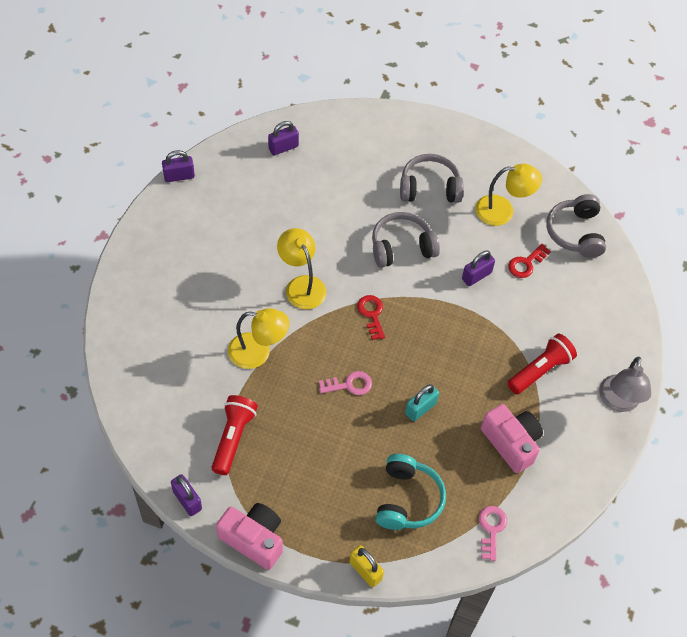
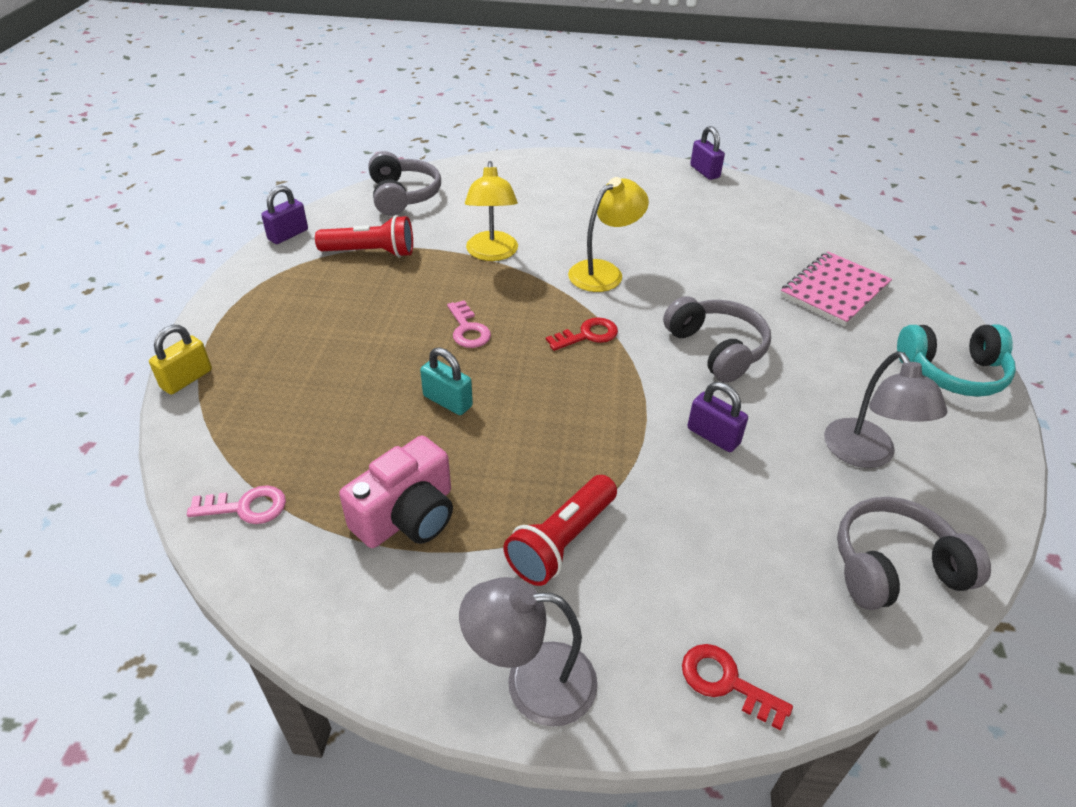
camera: 80 degrees right, 15 degrees down
(253, 539) = (238, 284): pink camera -> none
(283, 147) = (803, 231): purple padlock -> none
(357, 161) = (834, 291): none -> pink notebook
(407, 499) = (295, 405): turquoise headphones -> turquoise headphones (952, 372)
(429, 188) = (844, 364): grey headphones -> grey headphones (402, 196)
(503, 211) = (865, 455): yellow lamp -> grey lamp
(526, 263) = (776, 498): red key -> red key (726, 682)
(540, 370) = (562, 541): red flashlight -> red flashlight turned 90 degrees clockwise

